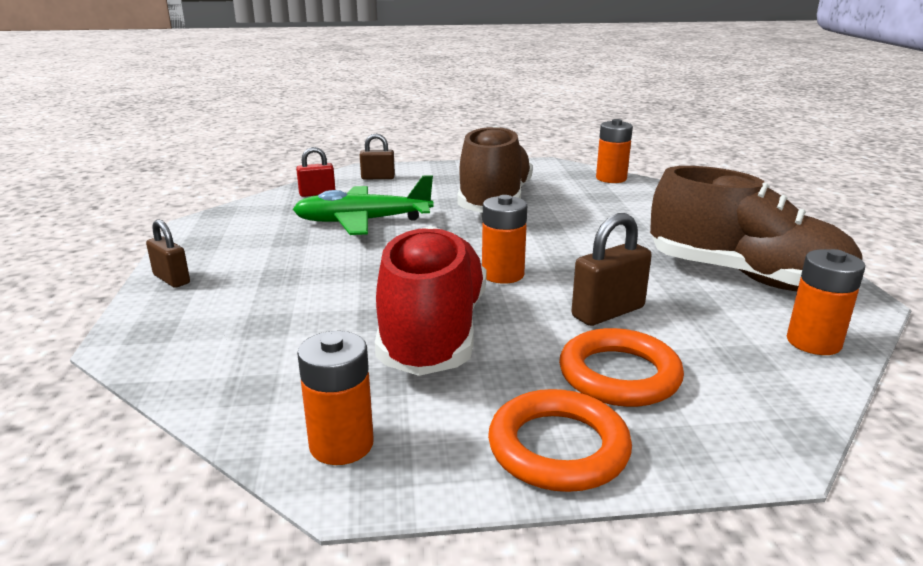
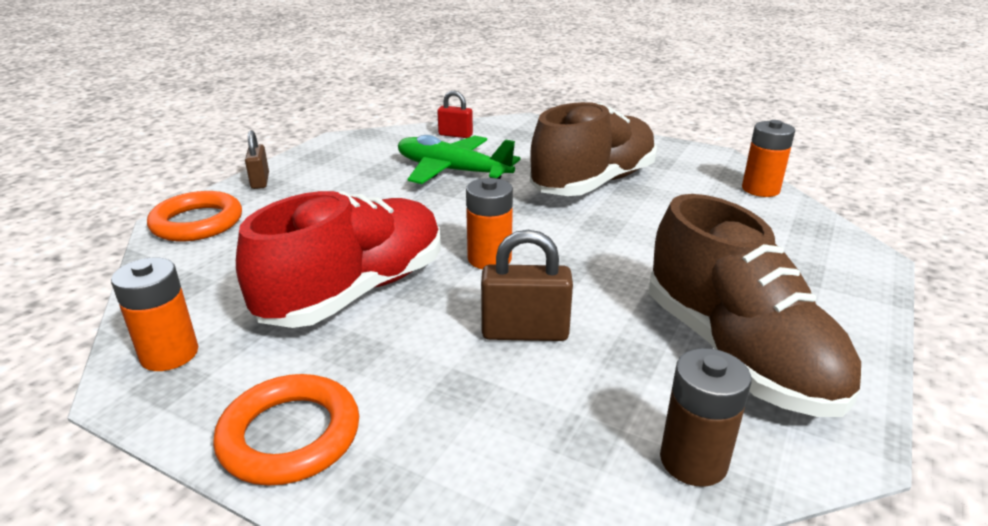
camera: 35 degrees right, 5 degrees up
(378, 178) = (526, 131): brown padlock -> none
(619, 375) = (437, 397): orange ring -> orange ring (197, 222)
(813, 342) = (693, 461): orange battery -> brown battery

